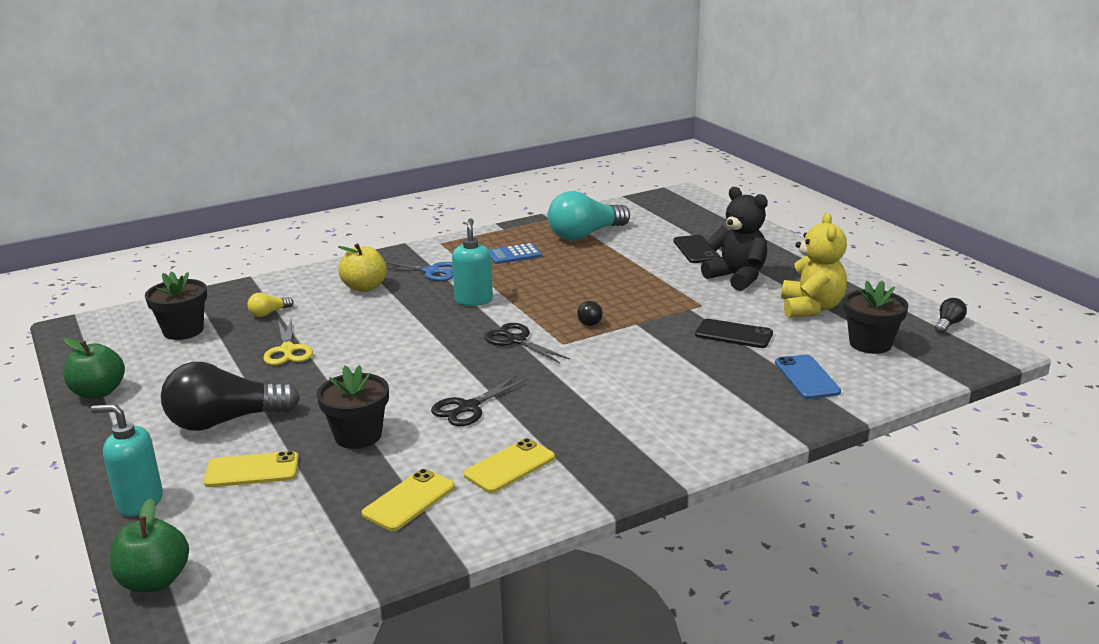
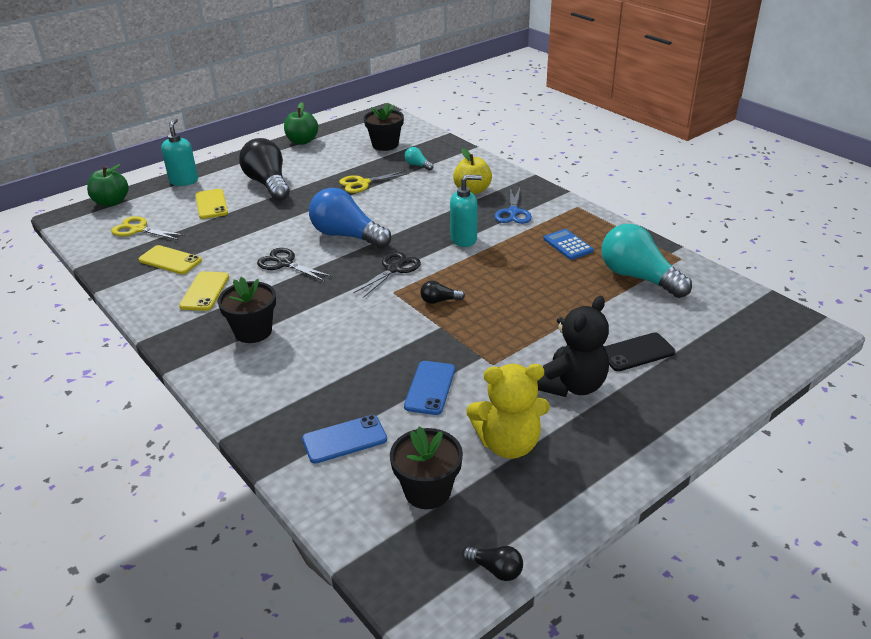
camera: 80 degrees right, 10 degrees up
(269, 313) = (417, 165): yellow light bulb -> turquoise light bulb
(287, 540) = (138, 229): none -> yellow scissors
(358, 436) = (248, 229): black flower pot -> black flower pot (253, 331)
(423, 365) = (347, 236): none -> blue light bulb
(510, 466) = (204, 291): yellow phone -> yellow phone turned 60 degrees clockwise
(733, 334) = (430, 388): black phone -> blue phone

